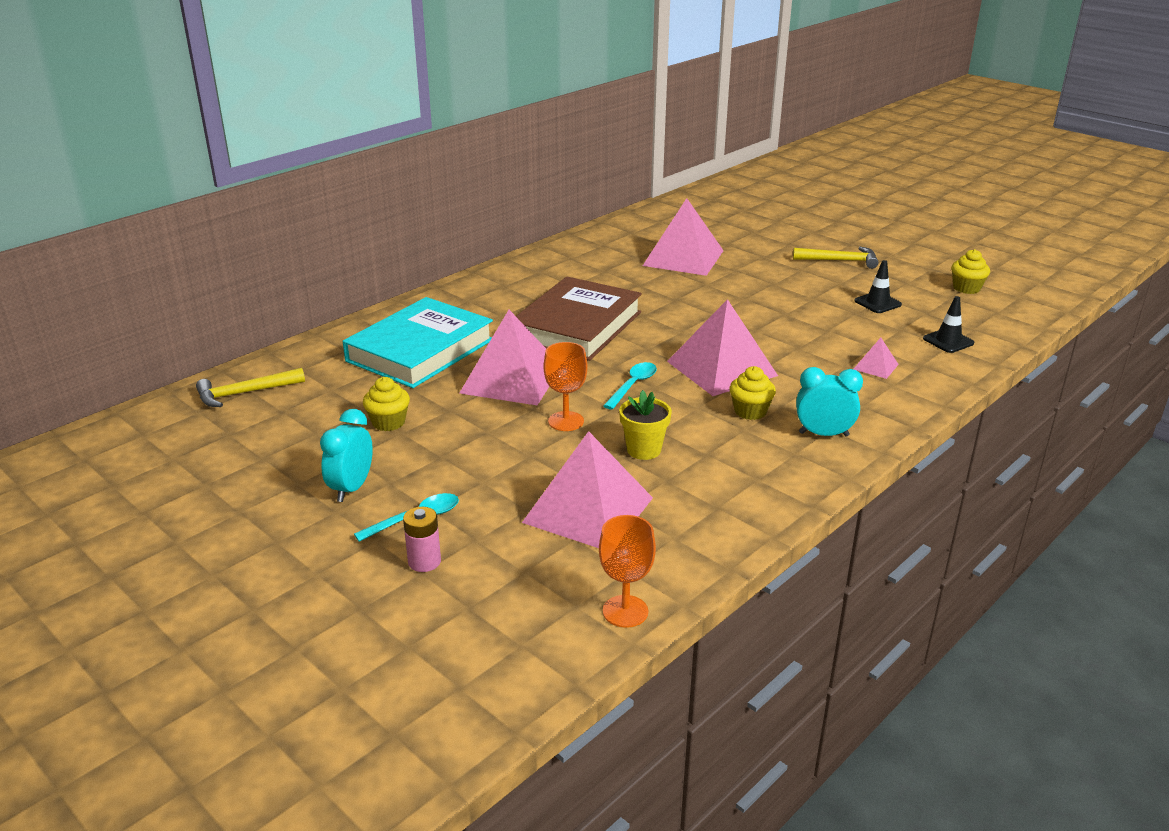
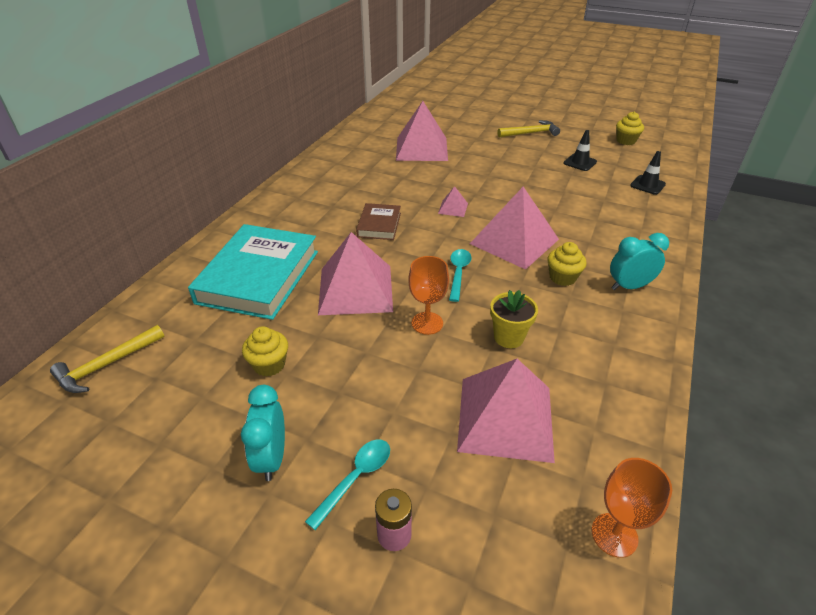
camera: 20 degrees left, 10 degrees up
(577, 326) = (379, 225): brown book -> brown book, size x0.50
(875, 366) = (618, 216): pink pyramid -> pink pyramid (453, 208)

